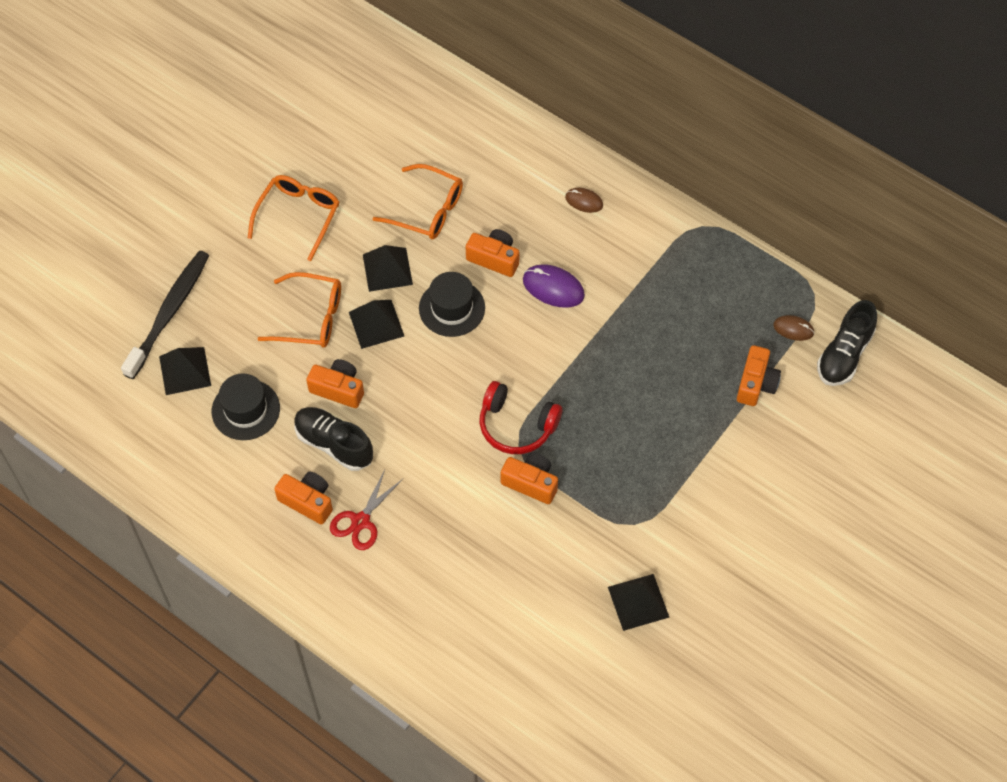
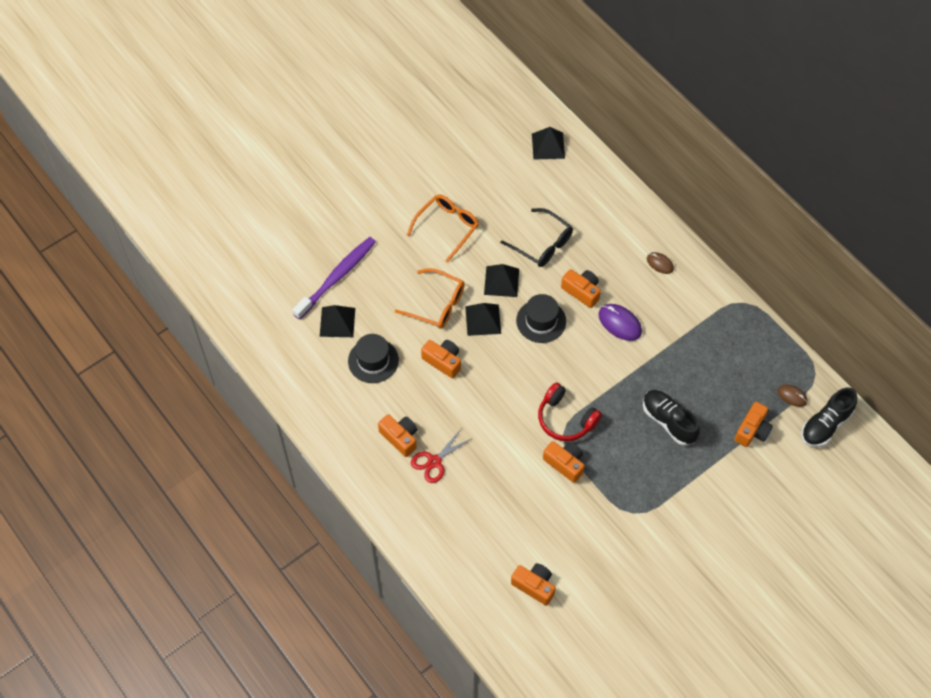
camera: 15 degrees right, 0 degrees up
(169, 313) = (336, 277): black toothbrush -> purple toothbrush
(334, 444) = (430, 401): black shoe -> black shoe (668, 421)
(427, 210) = (542, 244): orange glasses -> black glasses
(533, 649) = (534, 586): none -> orange camera
(638, 602) = (620, 570): black pyramid -> black pyramid (548, 146)

